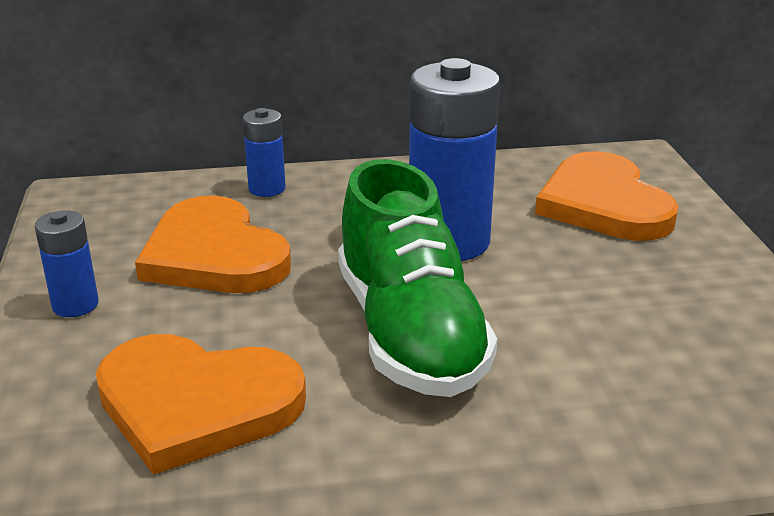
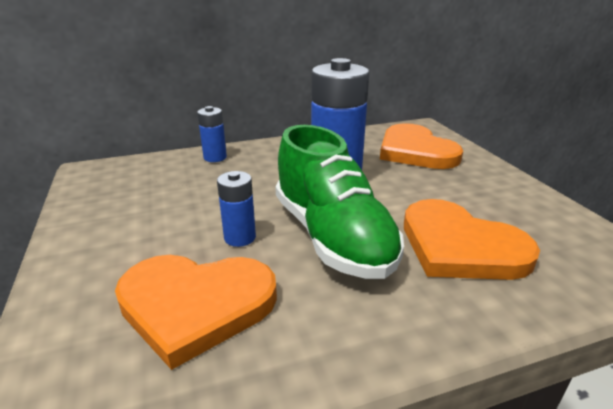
camera: 10 degrees left, 0 degrees up
(75, 305) = (95, 241): blue battery -> blue battery (240, 237)
(214, 255) = (189, 198): orange heart -> orange heart (460, 246)

